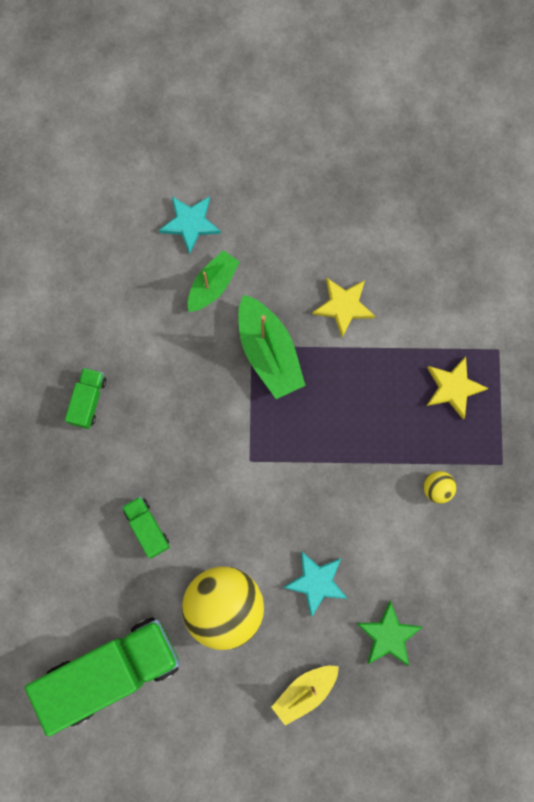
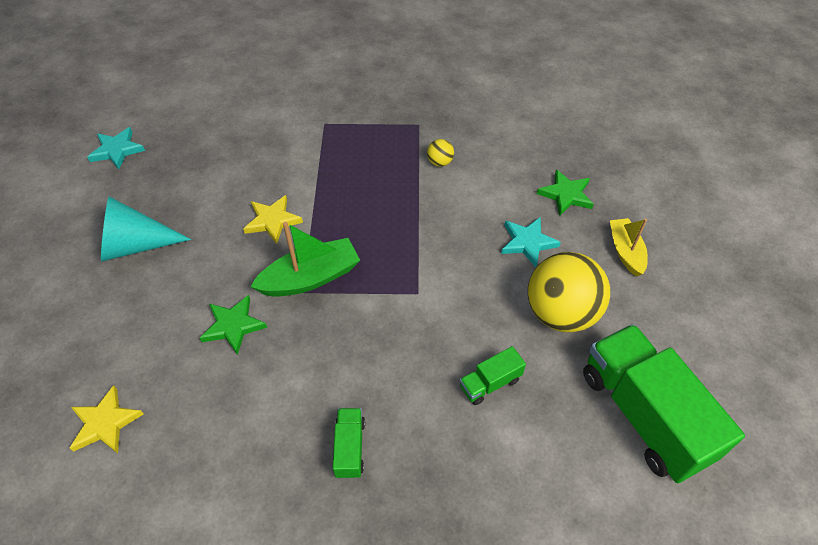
camera: 90 degrees left, 25 degrees down
(88, 401) = (349, 448): green truck -> green truck turned 75 degrees clockwise
(190, 223) = (160, 347): turquoise star -> turquoise star (117, 150)
(213, 285) = (233, 326): green boat -> green star
(305, 692) = (625, 251): yellow boat -> yellow boat turned 150 degrees counterclockwise
(309, 175) = (135, 245): none -> turquoise cone
(453, 388) = (354, 150): yellow star -> yellow star (105, 423)

